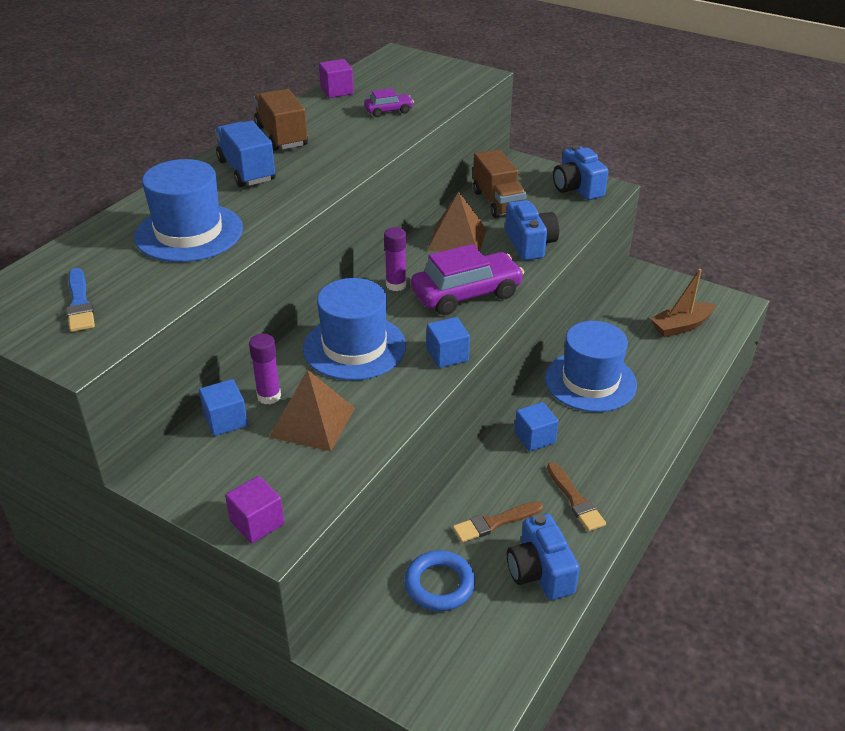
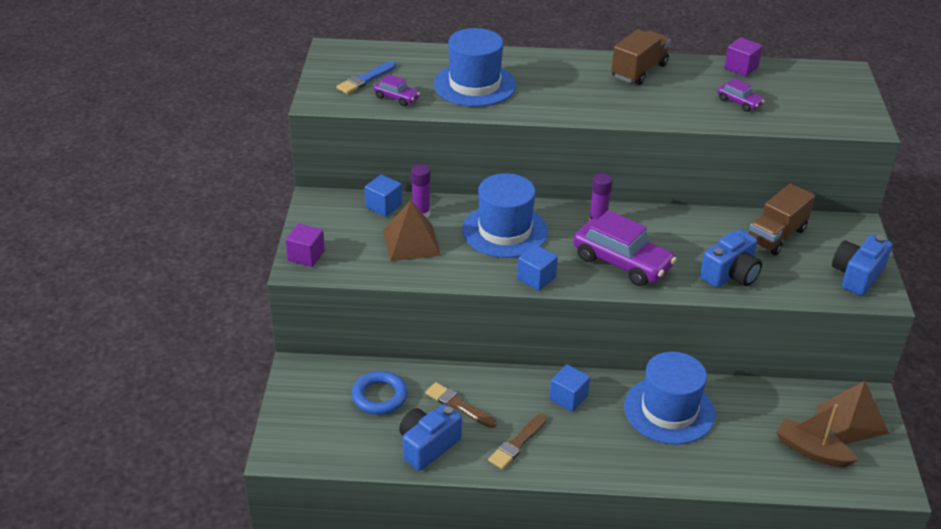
camera: 60 degrees right, 0 degrees up
(148, 293) = (396, 98): none -> purple car
(247, 171) = (574, 75): blue truck -> none
(457, 239) = (693, 232): brown pyramid -> brown pyramid (851, 419)

